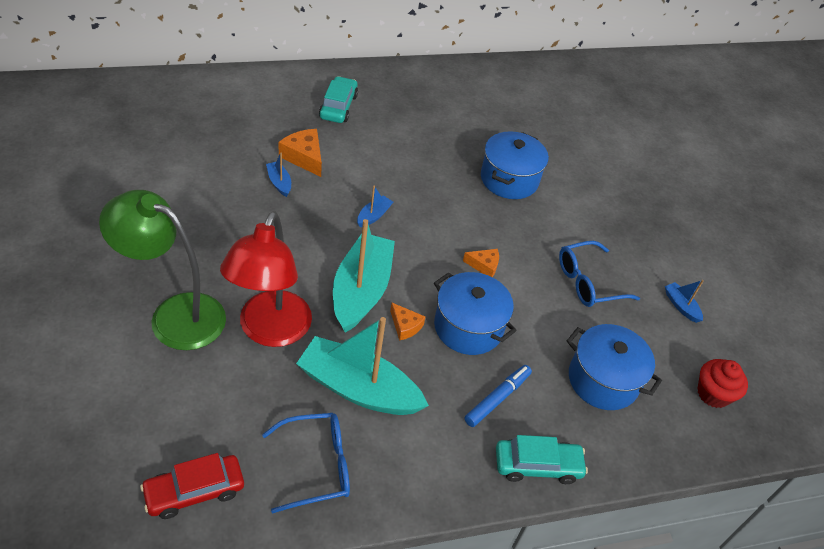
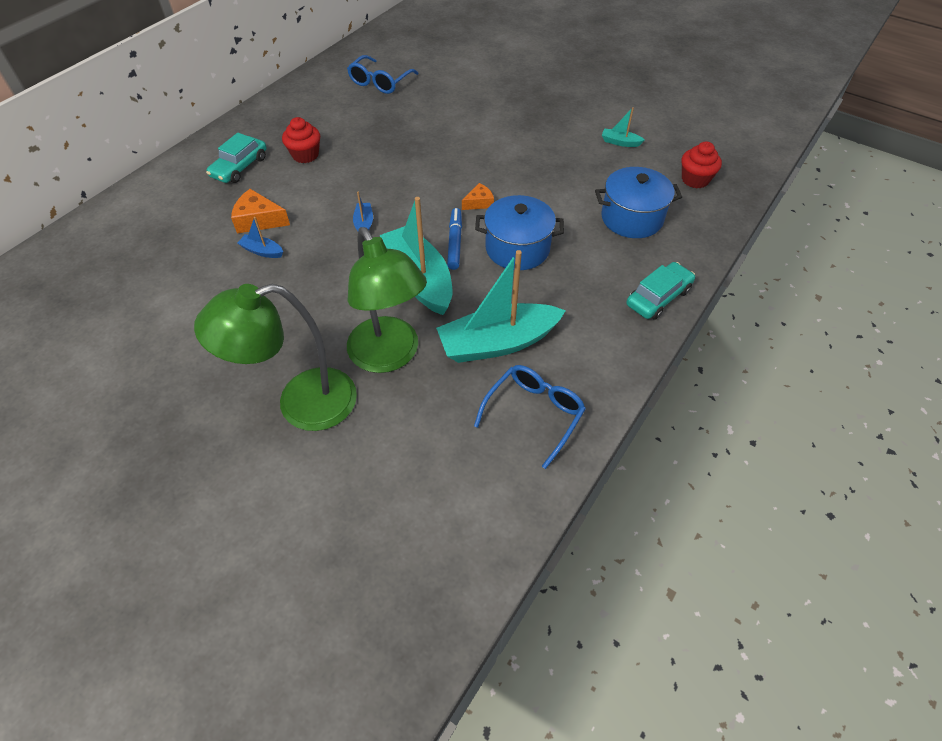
camera: 35 degrees left, 5 degrees up
(194, 491) = (475, 505): red car -> none
(270, 331) = (389, 356): red lamp -> green lamp
(338, 106) = (240, 167): turquoise car -> turquoise car turned 120 degrees counterclockwise
(396, 129) = (305, 155): none -> red cupcake
(405, 326) = (477, 279): orange cheese -> none
(497, 398) = (588, 277): blue marker -> blue marker (455, 242)
(509, 179) = (426, 136): blue pot -> none
(588, 282) = (553, 166): blue glasses -> blue glasses (380, 82)
(681, 306) = (620, 142): blue boat -> turquoise boat

